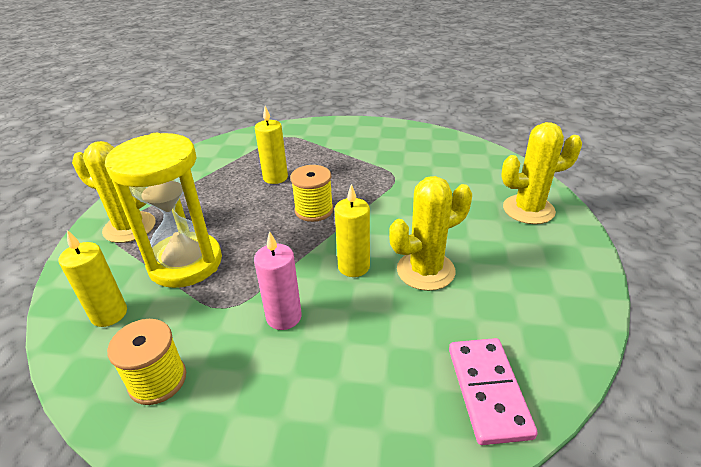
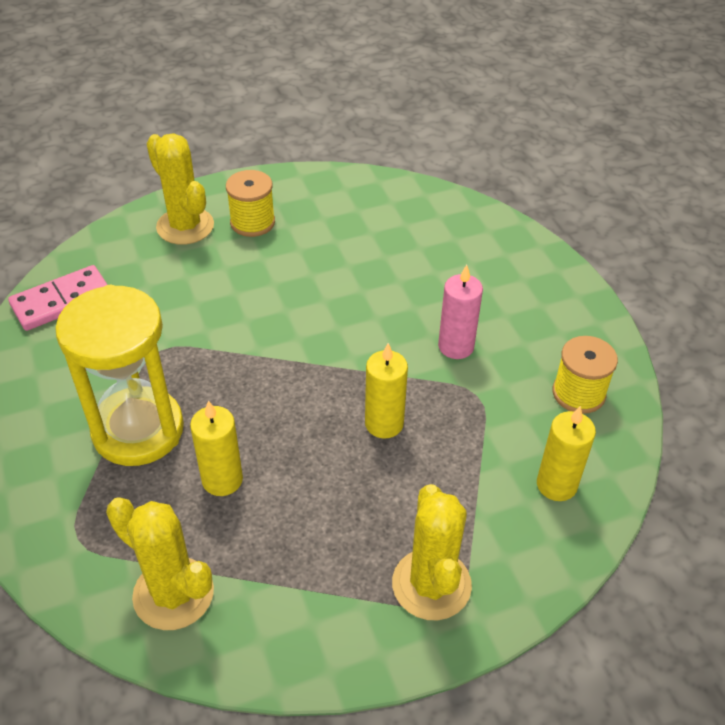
camera: 120 degrees left, 10 degrees up
(185, 263) = (447, 469): yellow hourglass -> yellow hourglass (138, 430)
(314, 210) = (280, 398): yellow spool -> yellow spool (252, 222)
(353, 267) = (358, 325): yellow candle -> yellow candle (384, 423)
(425, 270) = (331, 274): yellow cactus -> yellow cactus (173, 594)
(487, 391) = (436, 214): pink domino -> pink domino (62, 301)

